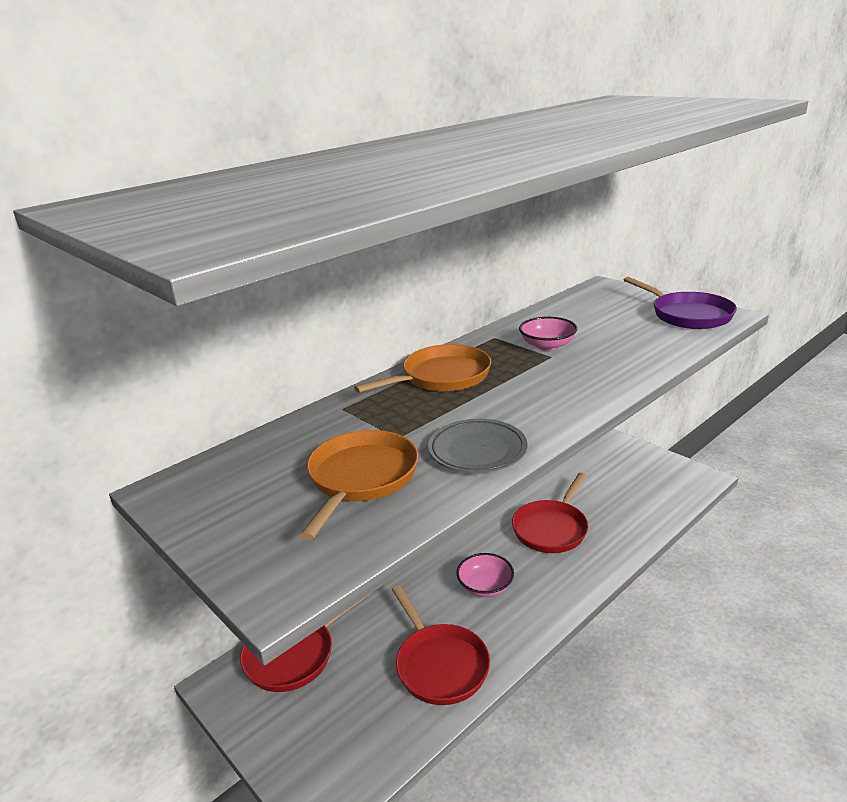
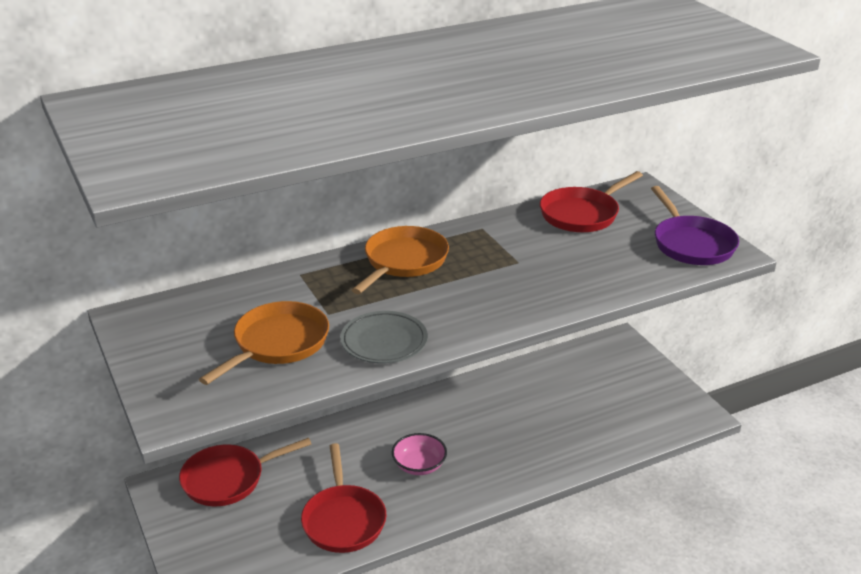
camera: 15 degrees right, 5 degrees up
(441, 377) = (403, 262): orange pan -> orange pan turned 45 degrees counterclockwise
(547, 345) = (524, 249): pink bowl -> none
(552, 528) = (513, 428): red pan -> red pan (582, 214)

